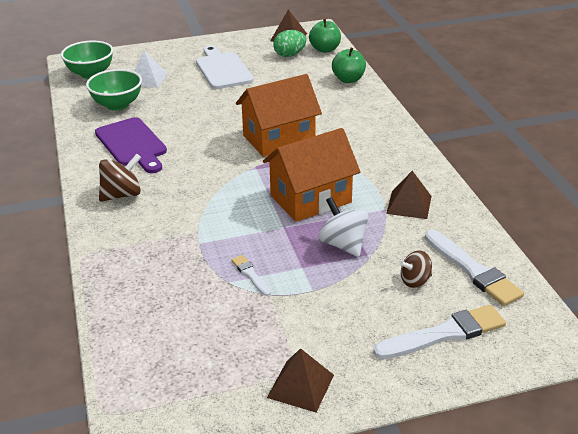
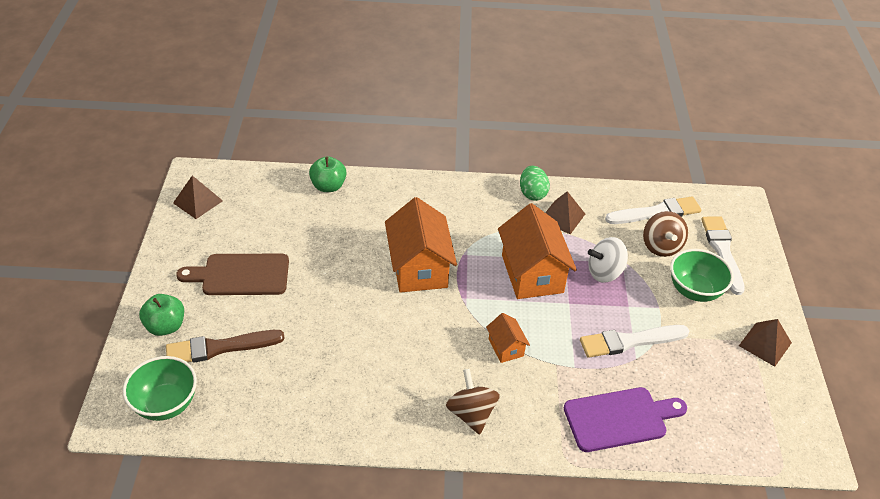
camera: 75 degrees left, 10 degrees up
(117, 105) = (270, 388): green bowl -> green bowl (694, 291)
(132, 144) = (371, 388): purple cutting board -> purple cutting board (619, 419)
(147, 79) = (220, 348): white pyramid -> brown brush
(205, 200) = (506, 347): none -> orange house
(223, 69) = (241, 275): white cutting board -> brown cutting board
(250, 274) = (629, 341): white brush -> white brush, size x1.95
(289, 55) = (243, 212): green egg -> green egg (532, 193)
(325, 49) = (250, 183): green apple -> green apple (165, 326)
(415, 281) = (661, 246): brown spinning top -> brown spinning top, size x1.51

